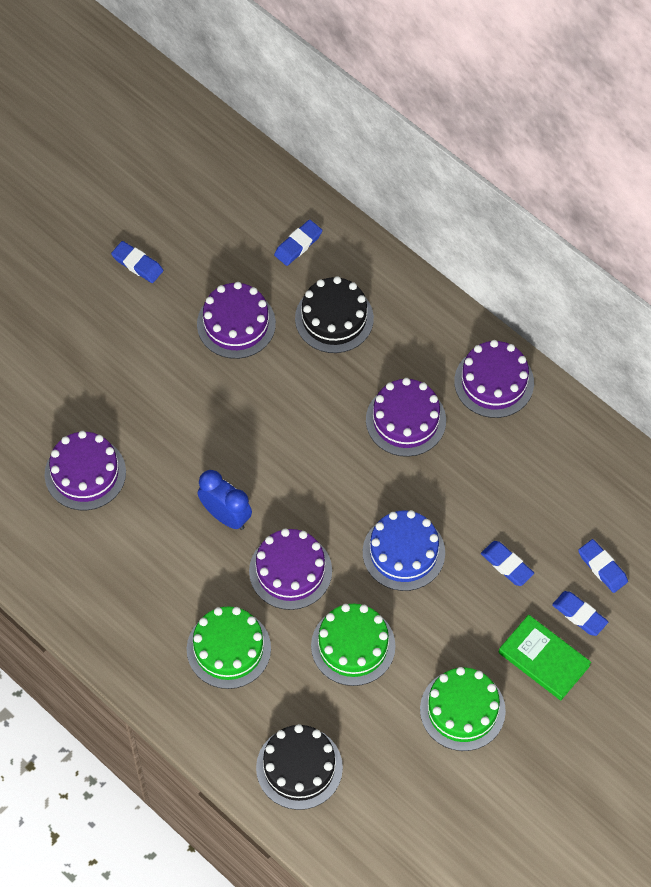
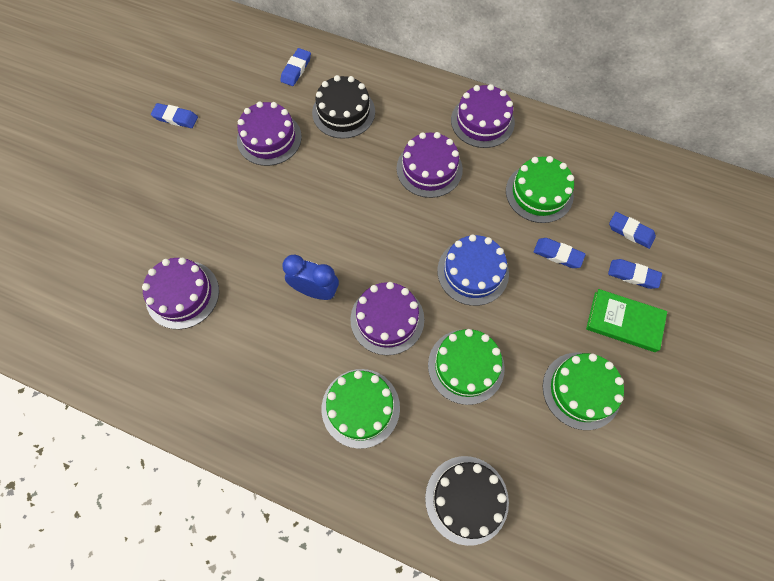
camera: 20 degrees left, 5 degrees up
(520, 489) = (539, 193): none -> green cake

